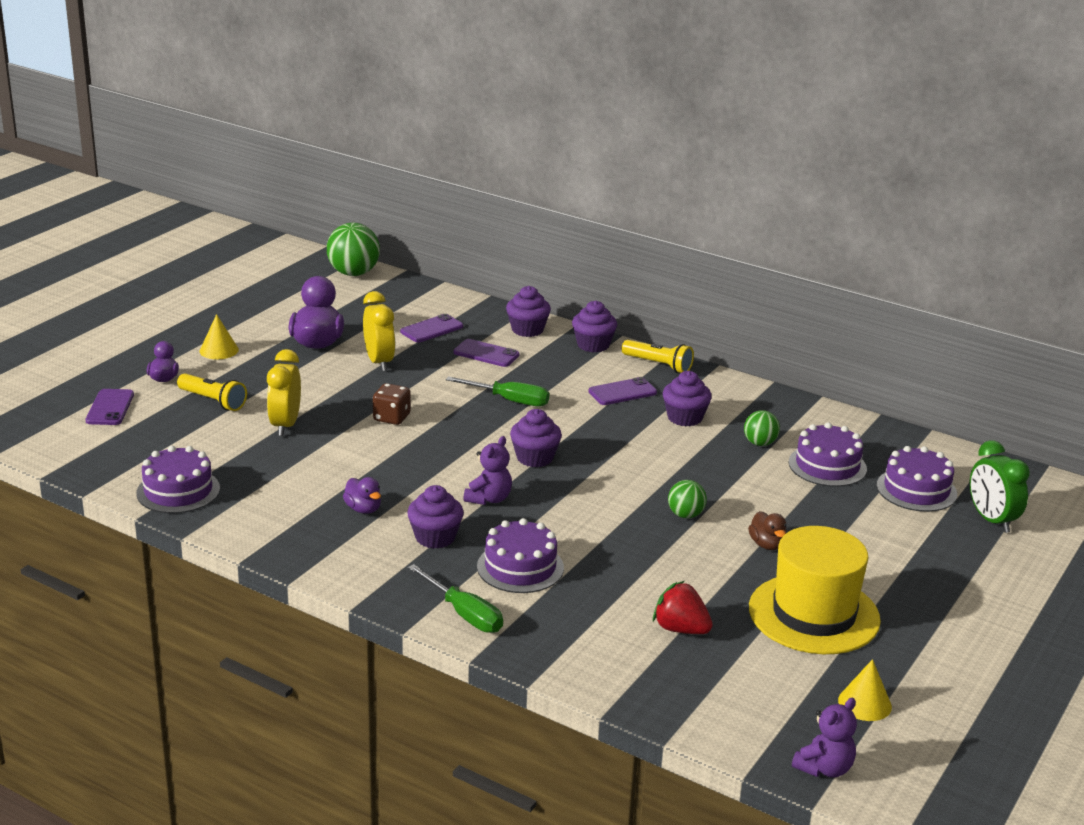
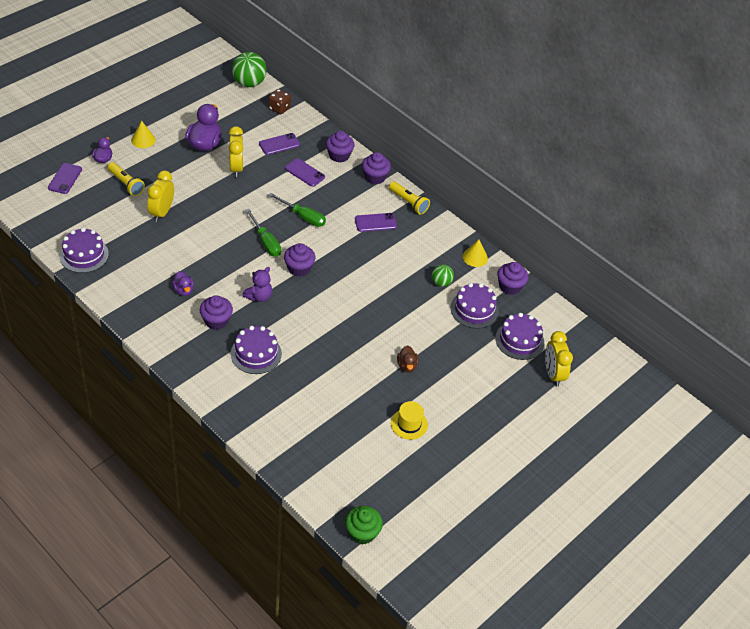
camera: 10 degrees right, 20 degrees up
(391, 418) = (226, 218): brown dice -> brown dice (279, 108)
(464, 614) = (211, 382): green screwdriver -> green screwdriver (266, 242)
(680, 629) = (327, 419): red strawberry -> none
(685, 418) = (404, 252): purple cupcake -> purple cupcake (510, 286)
(685, 515) = (369, 332): green ball -> none
(814, 614) = (409, 424): yellow hat -> yellow hat, size x0.49
(824, 768) = (362, 533): purple teddy bear -> green cupcake
(864, 703) = (406, 494): yellow cone -> yellow cone (475, 257)
(991, 520) = (553, 374): green clock -> yellow clock

